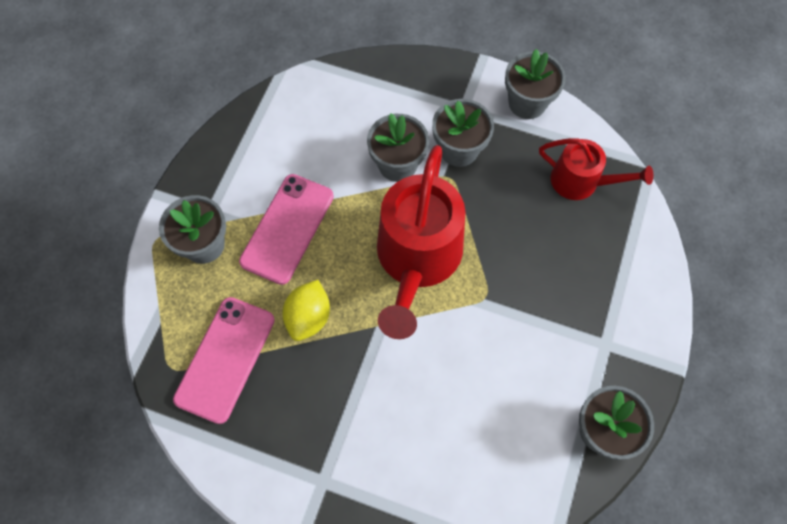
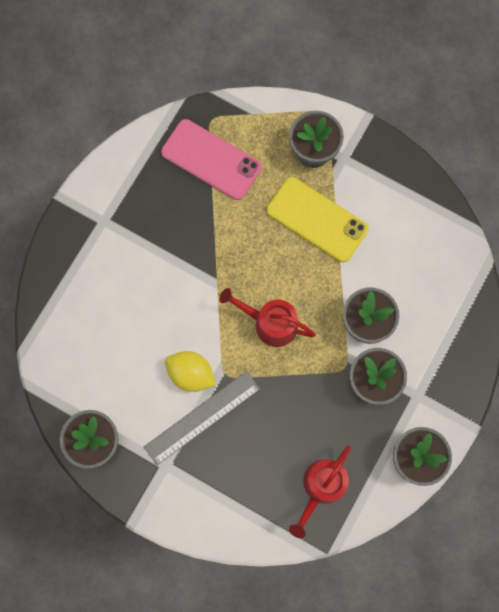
camera: 100 degrees right, 10 degrees up
(287, 228) = (317, 220): pink phone -> yellow phone
(308, 317) = (234, 227): yellow lemon -> yellow lemon (191, 374)
(417, 258) = (270, 323): red watering can -> red watering can, size x0.56
(541, 313) = (202, 417): none -> grey ruler

